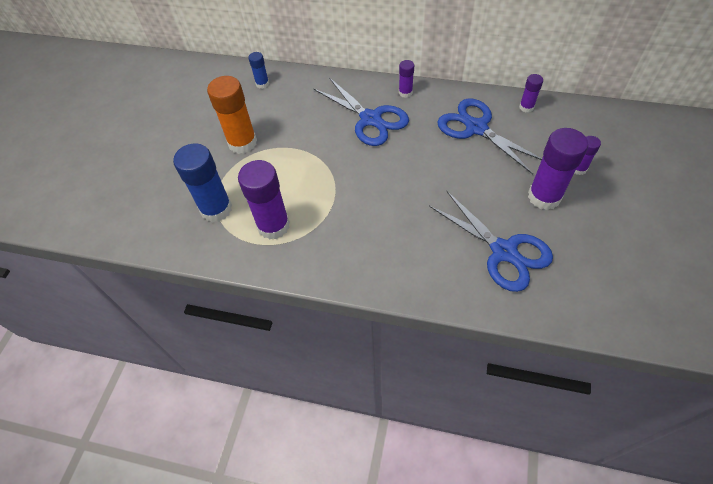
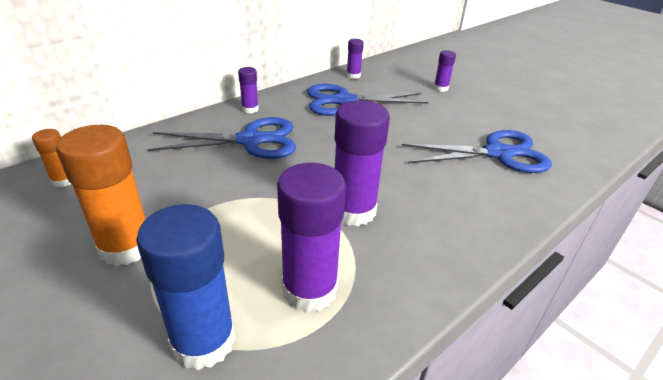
camera: 60 degrees left, 20 degrees down
(262, 84) = (63, 180): blue glue stick -> orange glue stick
(544, 197) = (454, 111): purple glue stick -> purple glue stick (353, 211)

